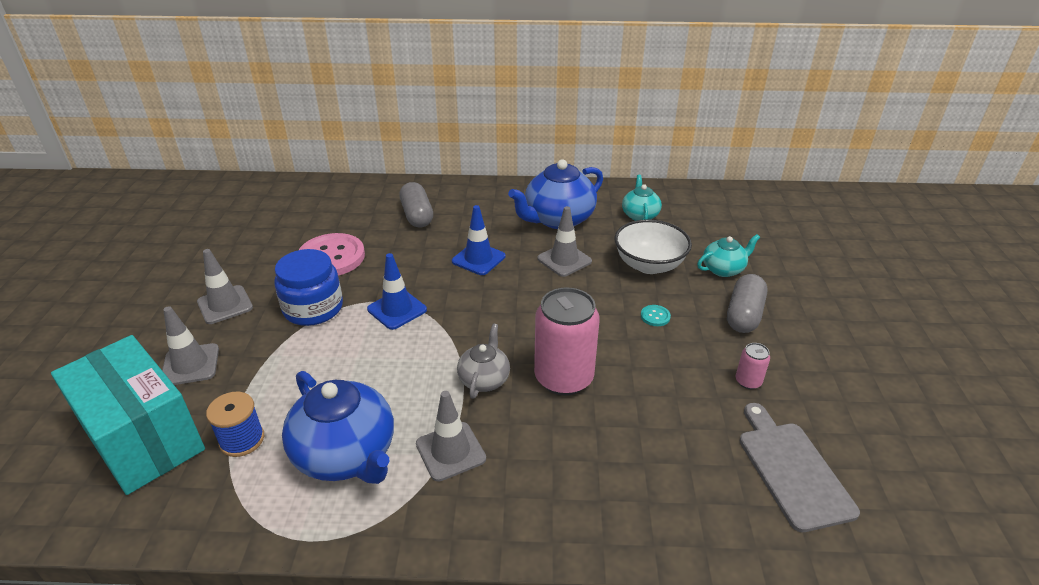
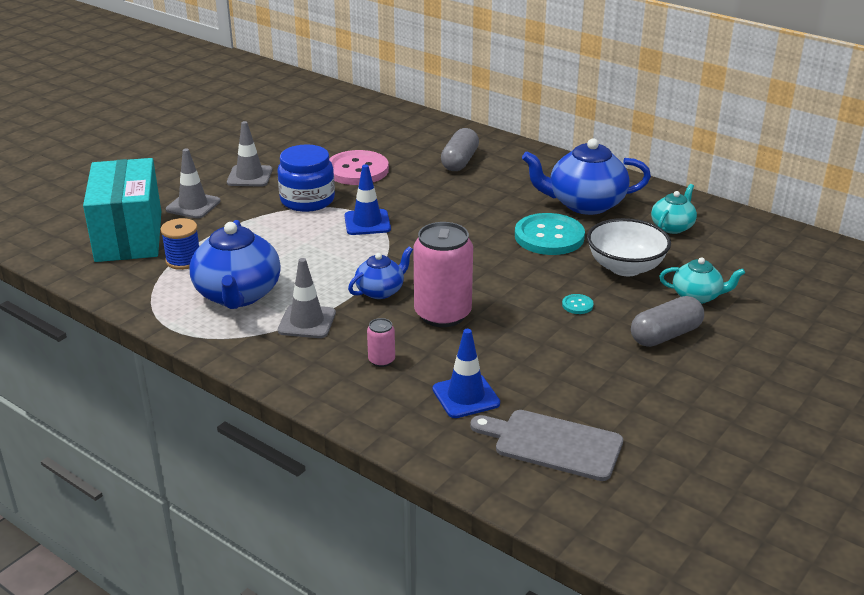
camera: 35 degrees right, 5 degrees down
(478, 259) = (474, 210): blue traffic cone -> blue traffic cone (466, 396)
(484, 379) = (380, 291): grey teapot -> blue teapot
(564, 260) = (549, 237): grey traffic cone -> turquoise button
(748, 381) = (598, 379): pink can -> pink can (381, 360)
(792, 469) = (552, 444): grey cutting board -> grey cutting board turned 90 degrees counterclockwise

